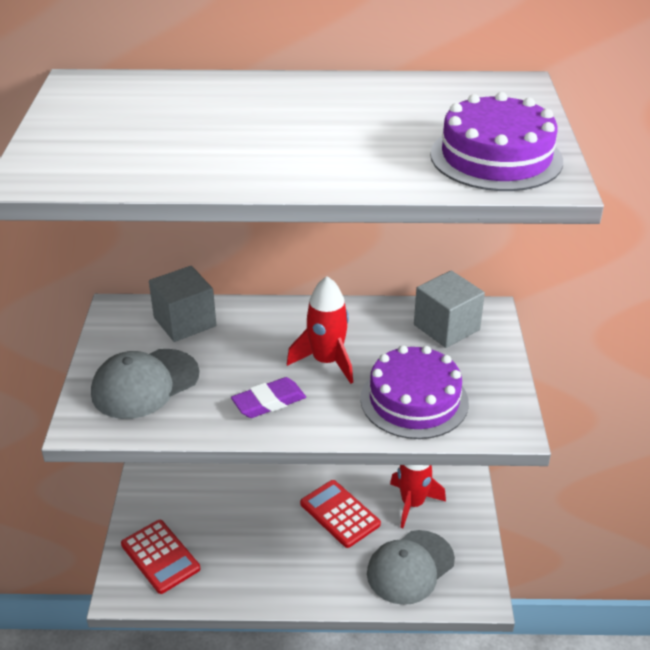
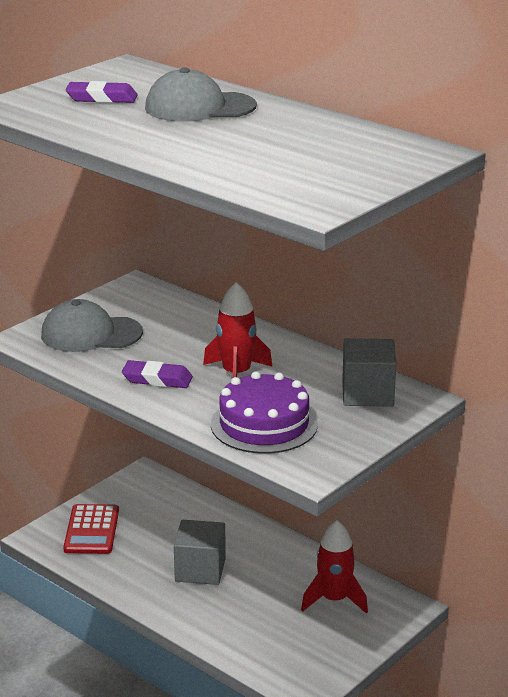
camera: 40 degrees right, 10 degrees down
(125, 130) = (102, 98): none -> purple eraser
(185, 322) = (171, 310): grey cube -> grey cube (200, 570)
(340, 514) = (262, 574): red calculator -> none
(410, 567) = (273, 639): grey cap -> grey cap (199, 107)
(496, 157) = (309, 185): purple cake -> none

